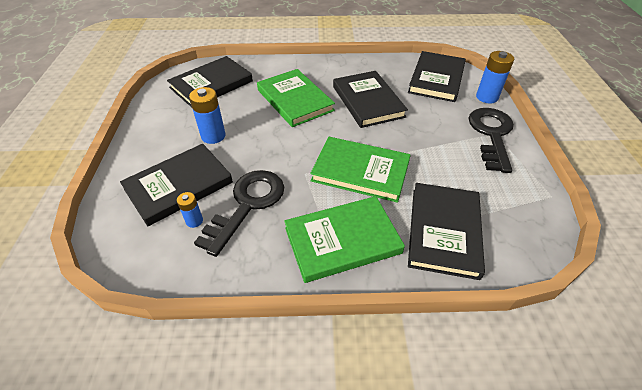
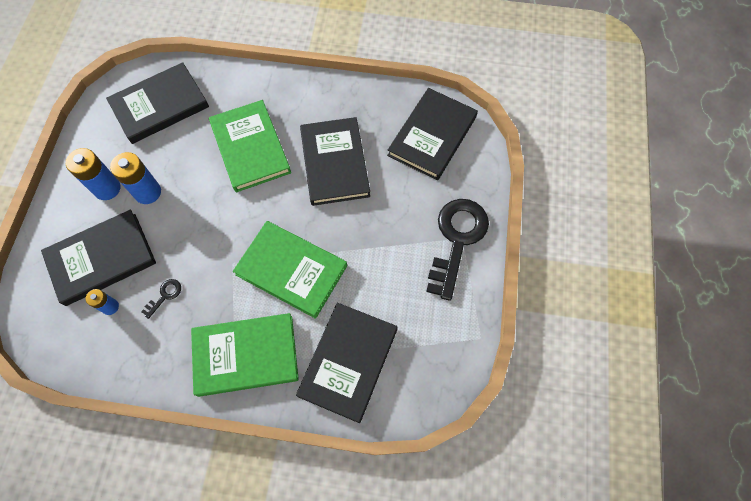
camera: 10 degrees right, 20 degrees up
(247, 205) = (164, 296): black key -> black key, size x0.40
(487, 97) = (480, 178): blue battery -> blue battery (107, 188)

